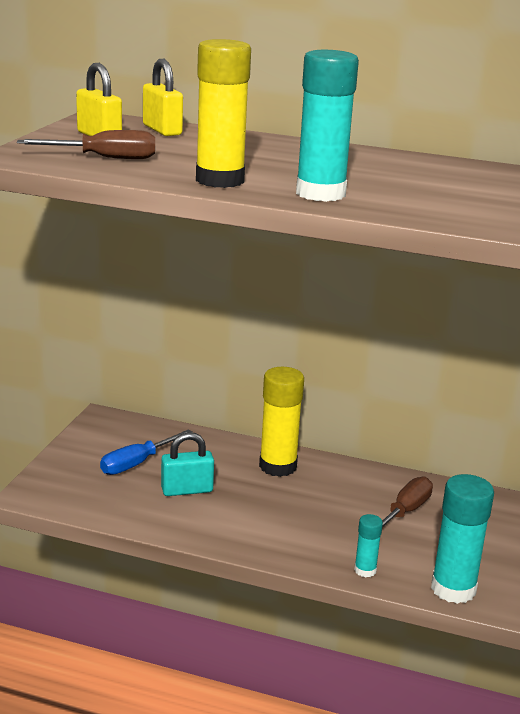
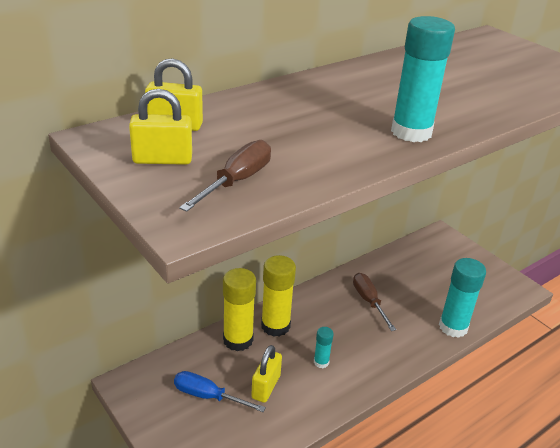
camera: 55 degrees left, 10 degrees up
(137, 463) = (208, 396): blue screwdriver -> blue screwdriver turned 120 degrees clockwise
(187, 490) = (266, 387): turquoise padlock -> yellow padlock
(220, 180) = (348, 156): yellow glue stick -> yellow glue stick (238, 340)
(365, 570) = (414, 352): turquoise glue stick -> turquoise glue stick (321, 362)

